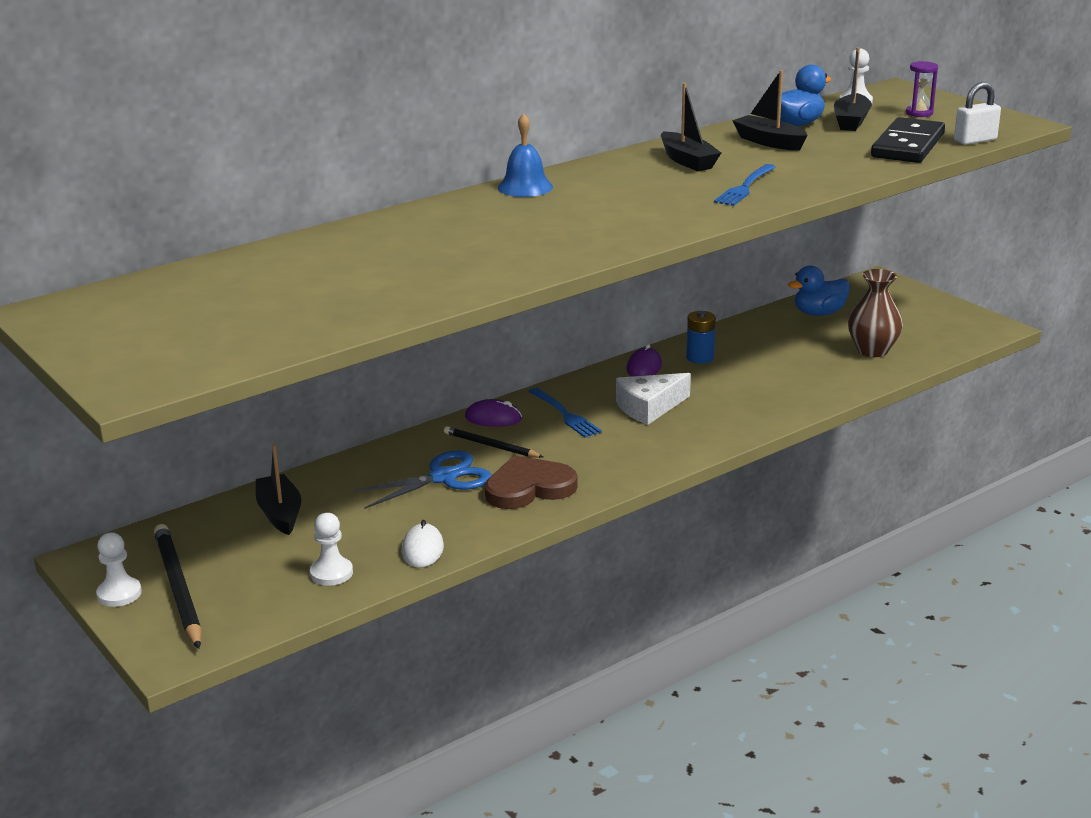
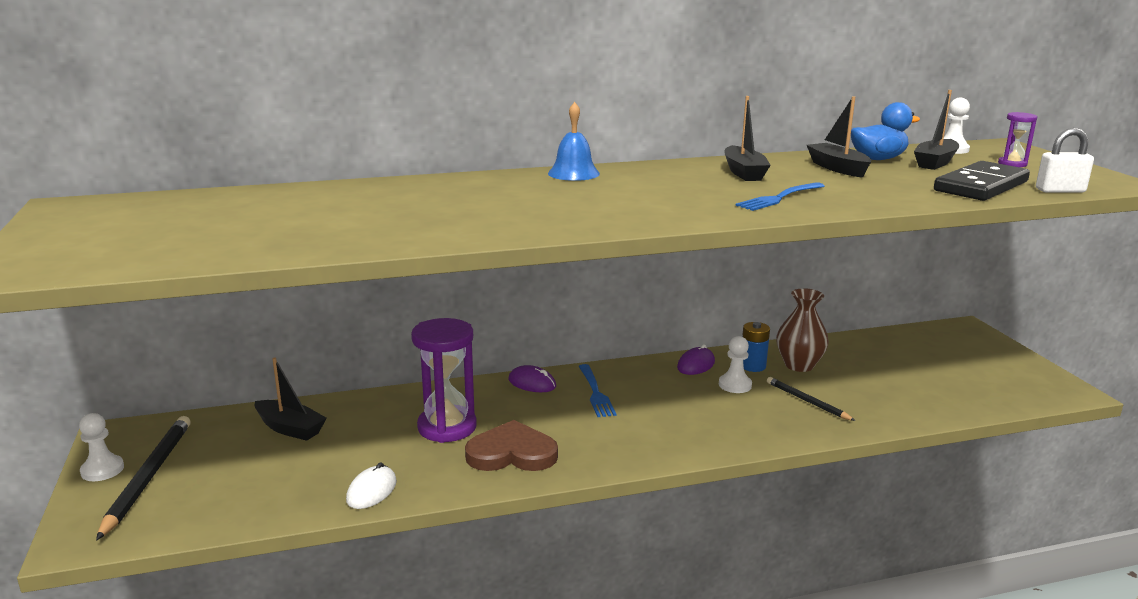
camera: 20 degrees right, 5 degrees down
(280, 513) = (290, 428): black boat -> black boat turned 120 degrees clockwise
(331, 573) = (277, 494): white pawn -> white pawn (735, 385)
(443, 478) = (447, 427): blue scissors -> purple hourglass
(491, 446) = (510, 407): black pencil -> black pencil (807, 401)
(649, 407) = (675, 401): white cheese -> none
(819, 313) = (891, 347): blue duck -> none
(872, 350) = (927, 390): brown vase -> brown vase (799, 365)

